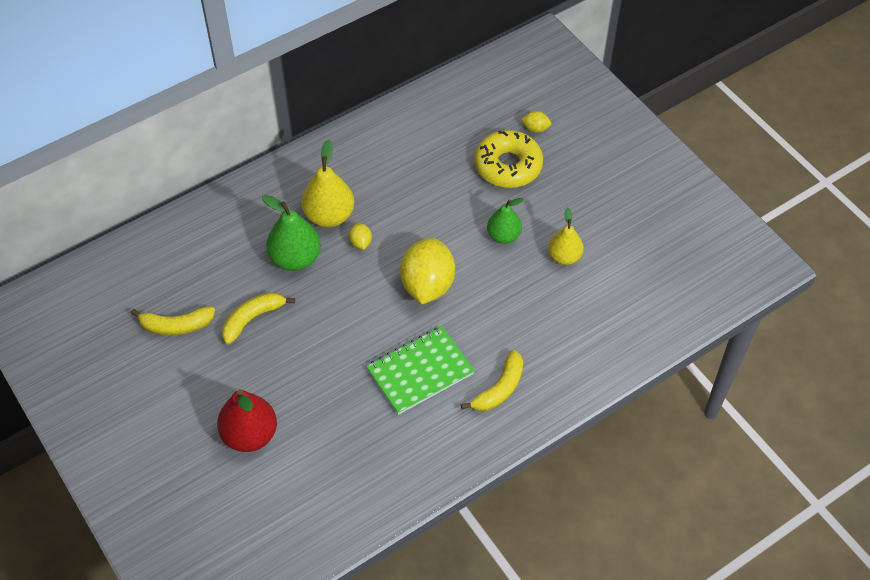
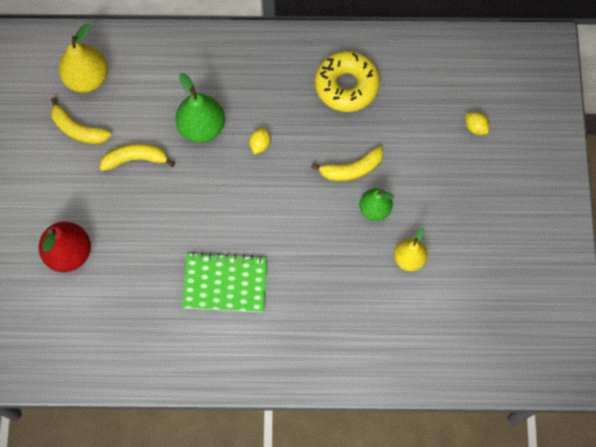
camera: 35 degrees right, 15 degrees up
(329, 216) = (253, 106): yellow pear -> yellow pear (87, 78)
(427, 285) = (284, 214): yellow lemon -> none
(499, 389) = (273, 337): yellow banana -> yellow banana (351, 169)
(508, 166) = (426, 148): yellow donut -> yellow donut (346, 85)

